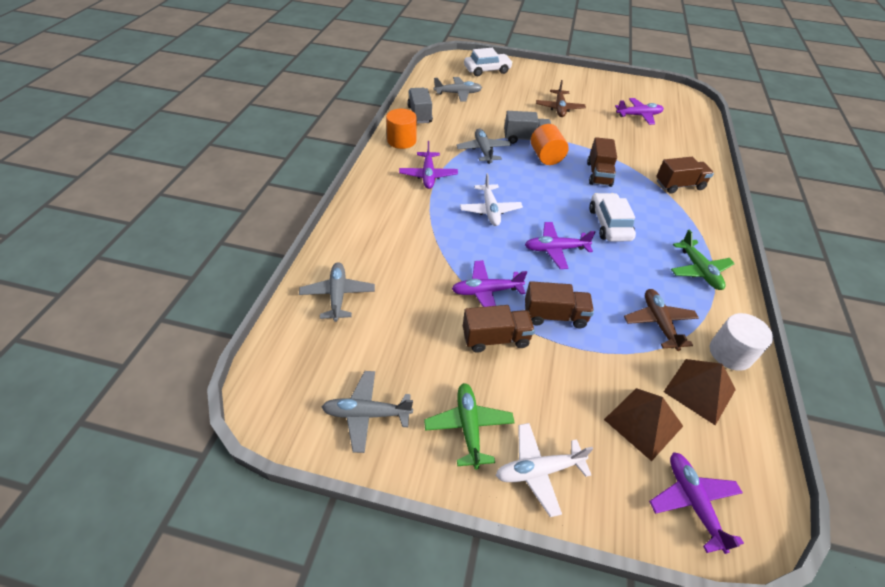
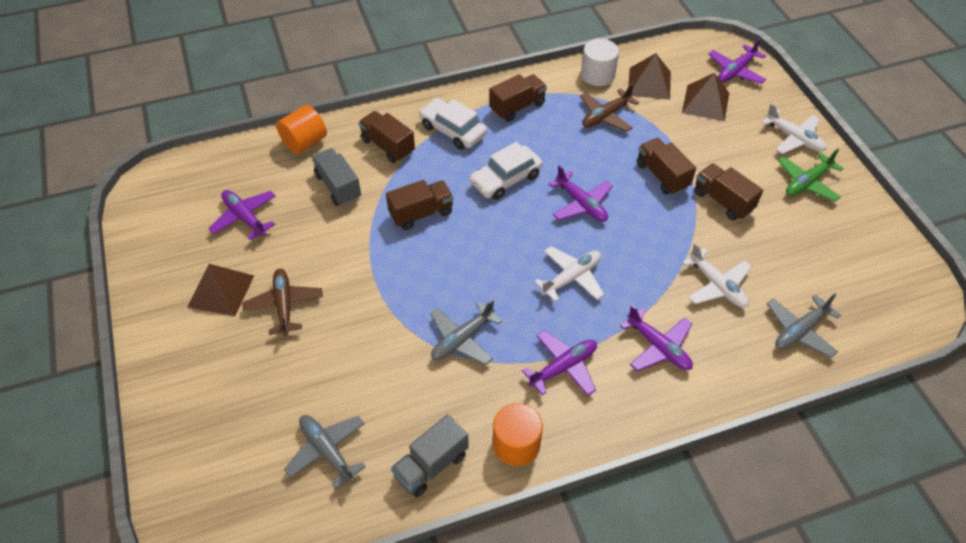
camera: 120 degrees left, 5 degrees up
(366, 414) = (863, 240): grey plane -> none
(418, 276) = (717, 285): none -> white plane
(486, 291) = (682, 229): purple plane -> purple plane (658, 347)
(487, 70) = (211, 454): white car -> white car (453, 130)
(525, 139) = (398, 308): grey truck -> grey truck (338, 186)
(546, 157) = (424, 271): orange cylinder -> orange cylinder (305, 142)
(559, 108) = (284, 305): brown plane -> brown plane turned 75 degrees counterclockwise
(585, 95) = (221, 291): none -> brown pyramid
(699, 270) = (517, 107): green plane -> brown truck

